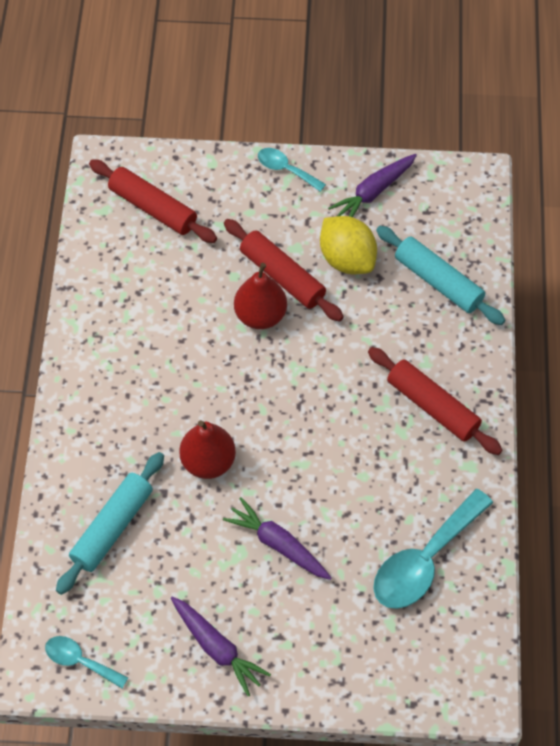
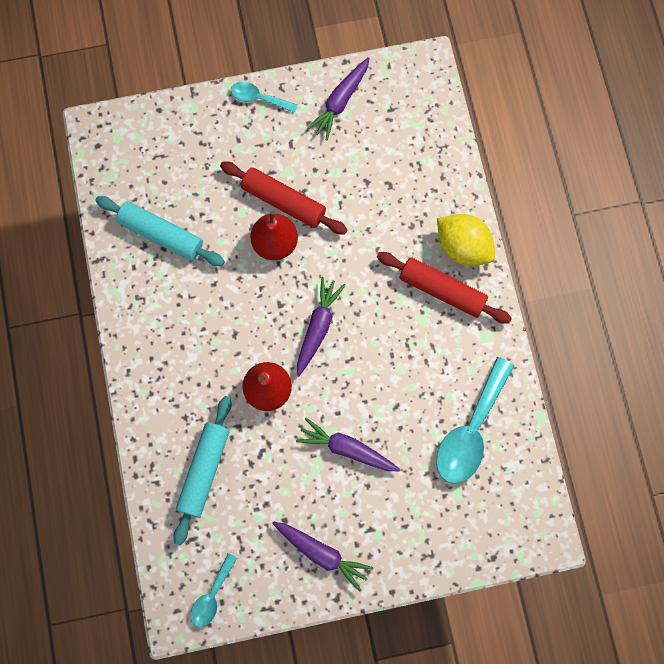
camera: 15 degrees left, 15 degrees up
(80, 661) = (212, 596): turquoise spoon -> turquoise spoon turned 75 degrees counterclockwise
(153, 208) = (153, 164): red rolling pin -> none
(282, 411) = (318, 327): none -> purple carrot
(347, 259) = (334, 171): yellow lemon -> yellow lemon (462, 247)
(438, 281) = (417, 173): turquoise rolling pin -> turquoise rolling pin (161, 234)

